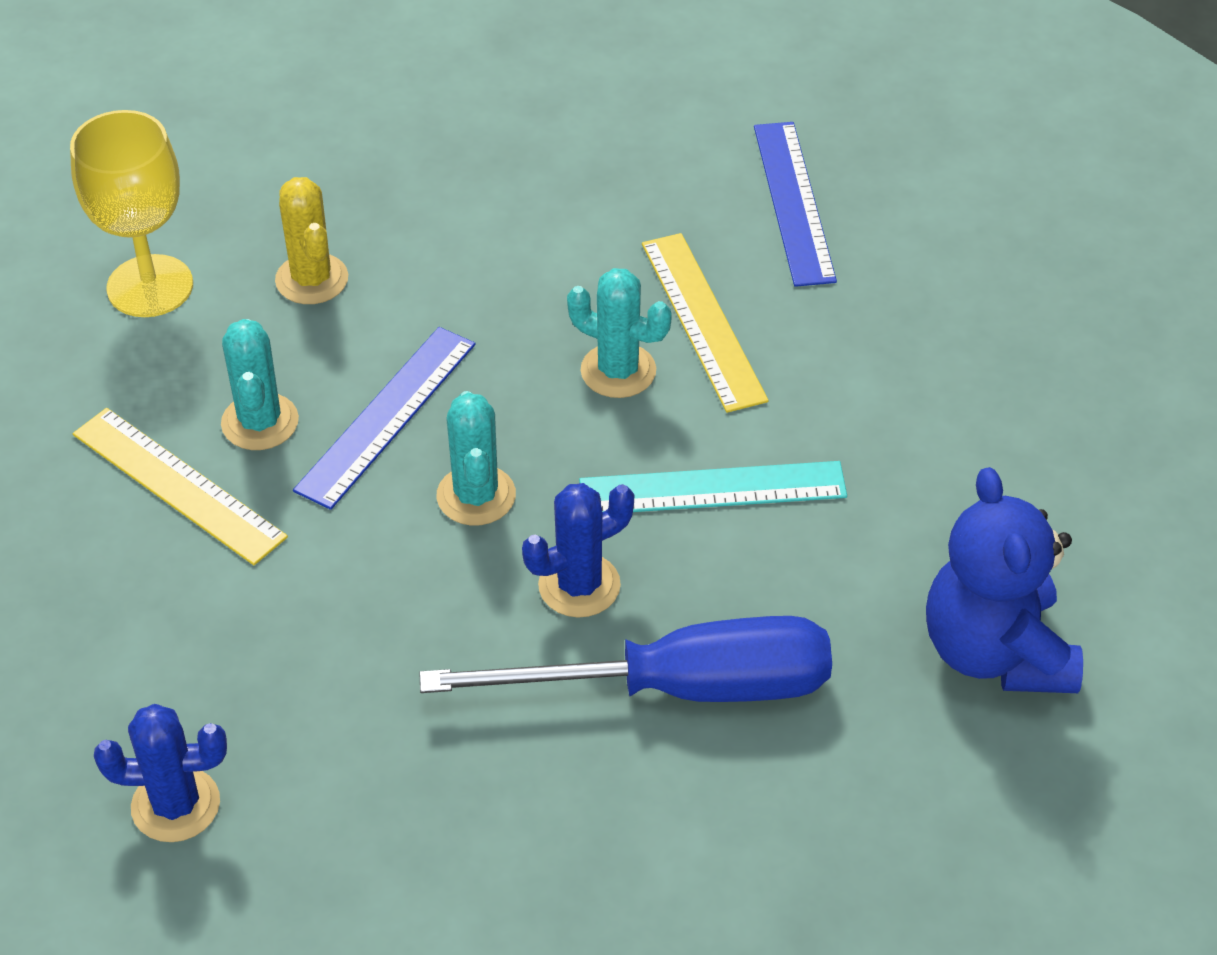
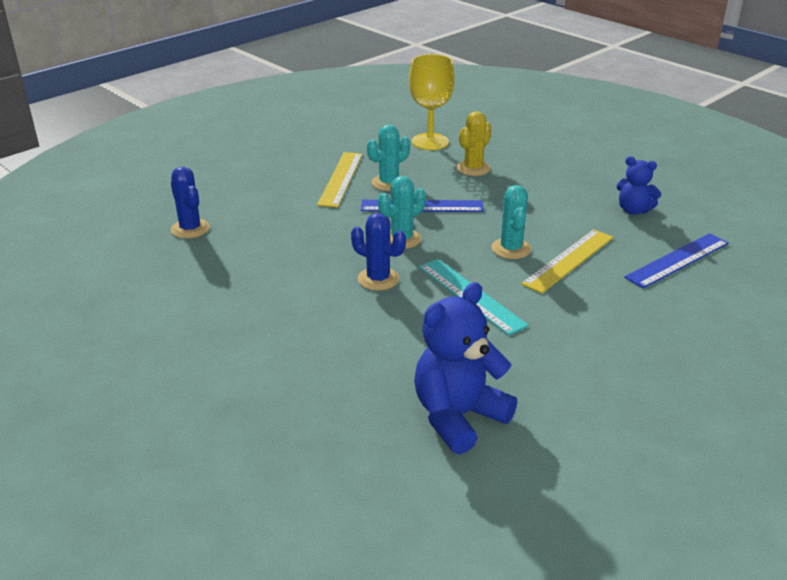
camera: 60 degrees right, 15 degrees down
(622, 164) = (633, 210): none -> blue teddy bear
(678, 688) = (344, 323): blue screwdriver -> none

